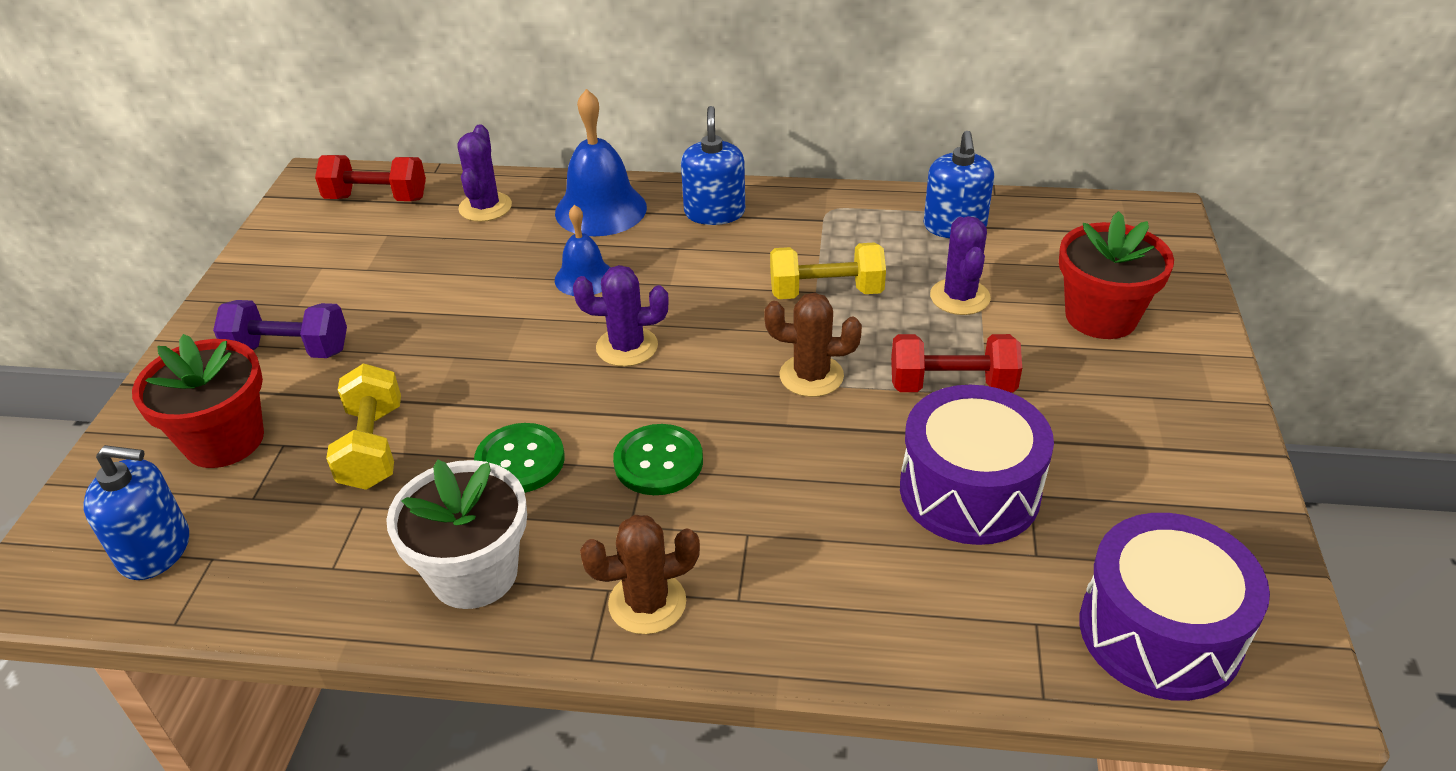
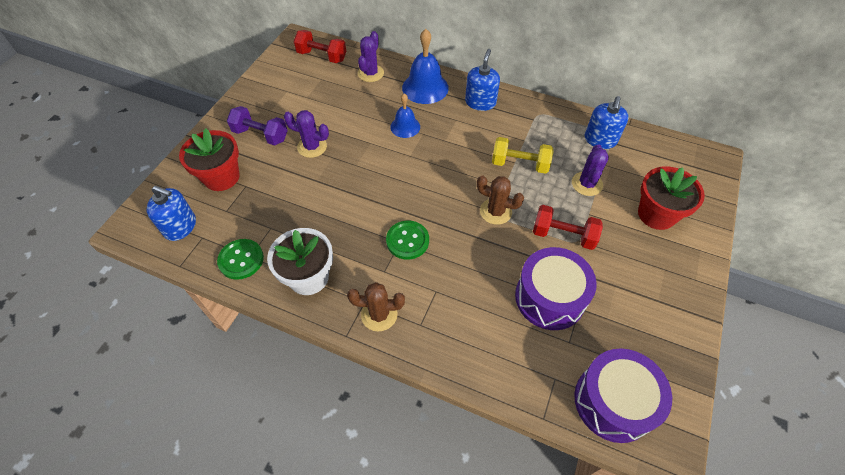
camera: 15 degrees right, 15 degrees up
(372, 447) = (283, 198): yellow dumbbell -> none
(520, 461) = (345, 223): green button -> green button (241, 260)
(627, 347) = (413, 172): purple cactus -> purple cactus (312, 147)

